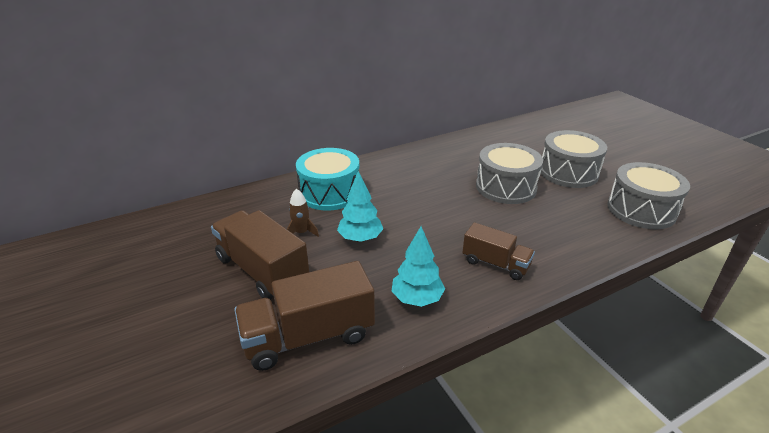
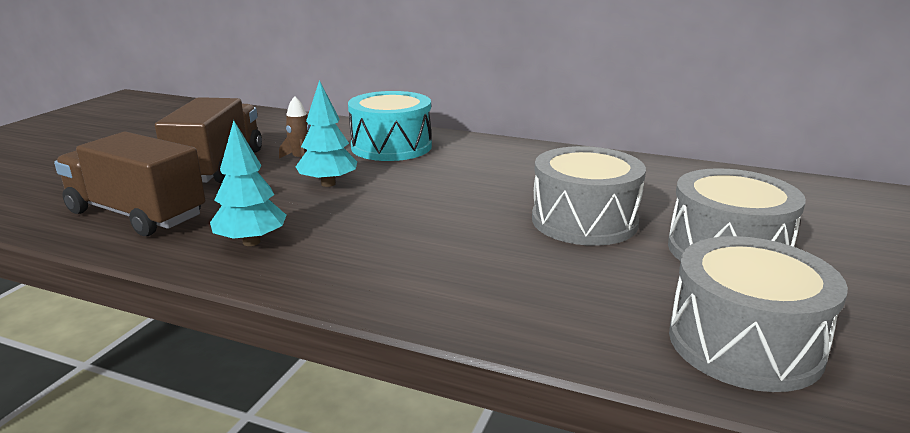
camera: 50 degrees right, 10 degrees down
(495, 264) = (382, 265): brown truck -> none

